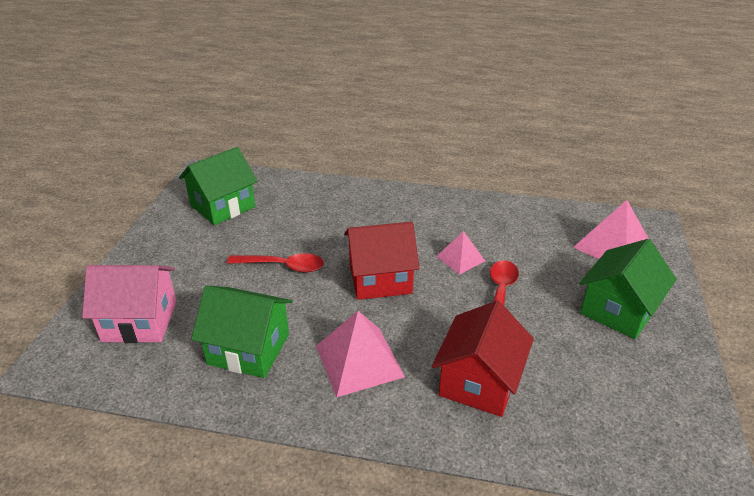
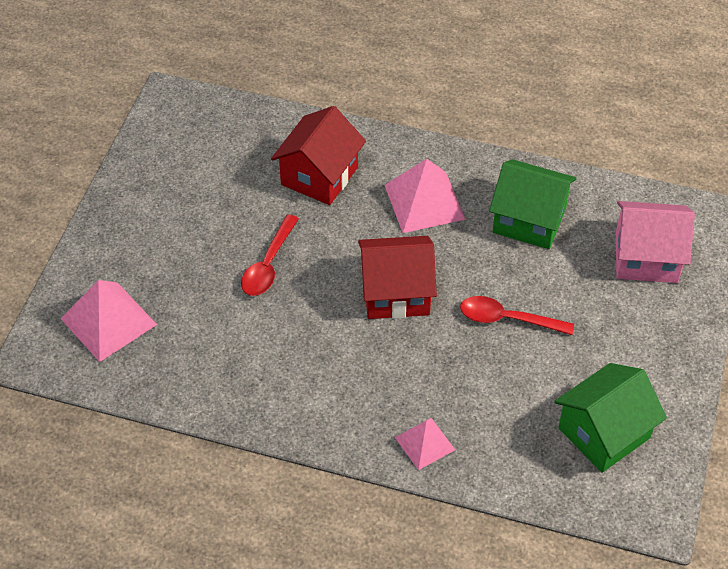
camera: 175 degrees left, 15 degrees up
(460, 258) = (298, 316): pink pyramid -> pink pyramid (424, 443)
(618, 310) = (155, 236): green house -> none

